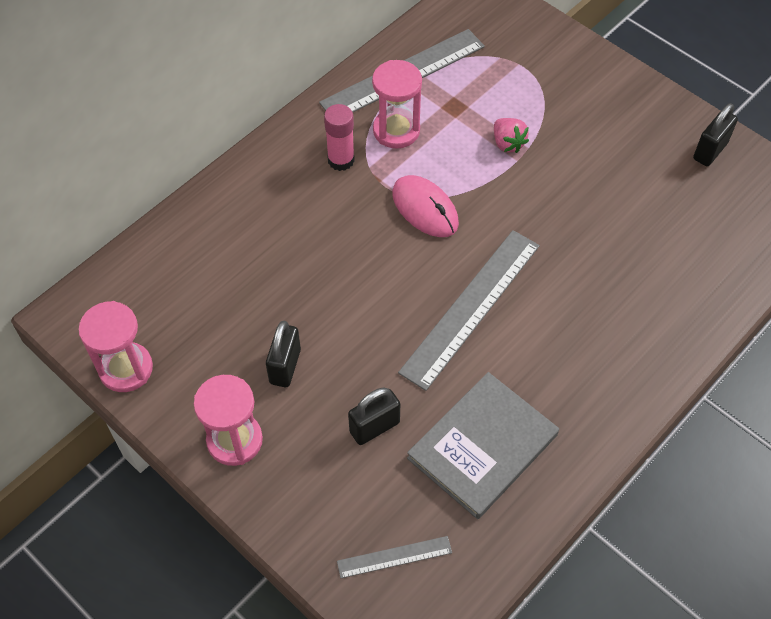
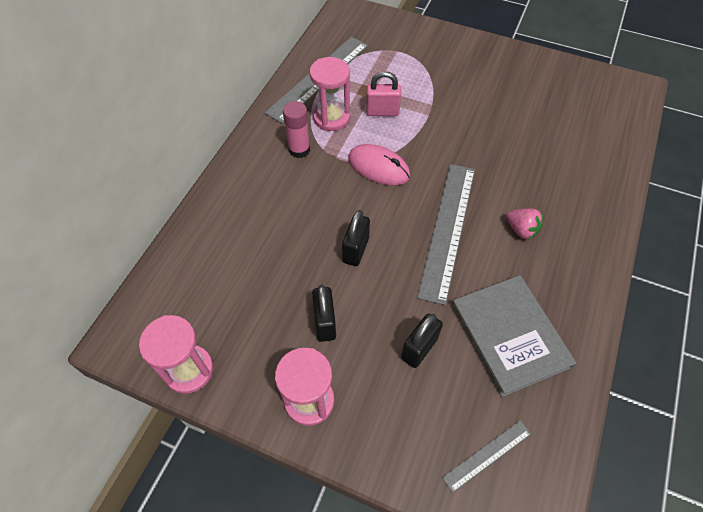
camera: 20 degrees left, 0 degrees up
(461, 140) = (382, 112): none -> pink padlock
(483, 447) = (510, 335): grey book -> grey book turned 45 degrees counterclockwise
(507, 143) = (416, 105): pink strawberry -> pink strawberry (521, 230)
(710, 151) = (554, 74): black padlock -> black padlock (355, 250)

